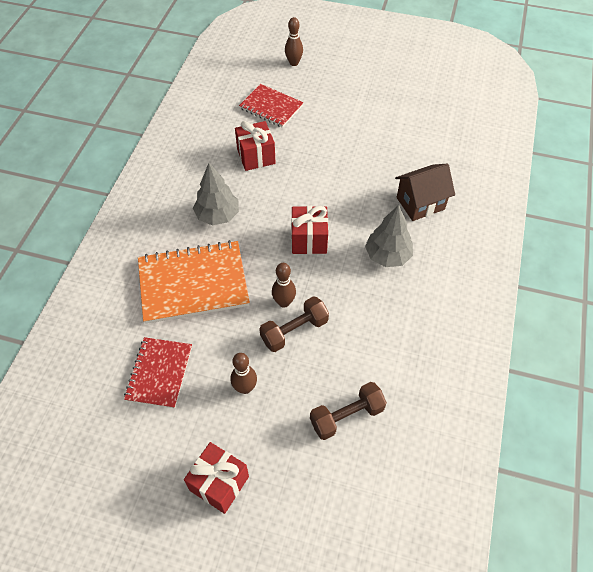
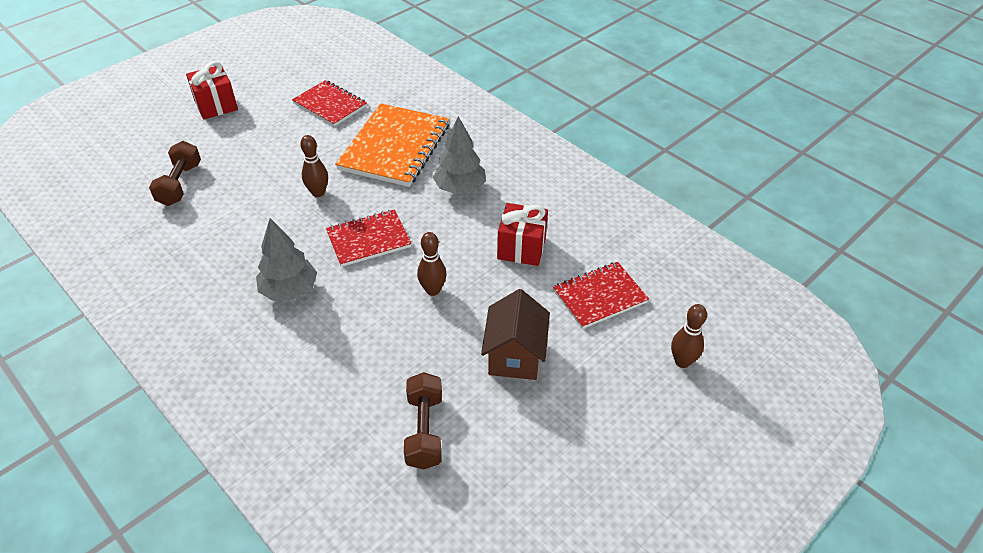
camera: 120 degrees right, 10 degrees down
(245, 388) = (268, 141): brown bowling pin -> brown bowling pin (433, 290)
(294, 331) = (284, 187): brown dumbbell -> brown dumbbell (424, 430)
(309, 240) = (368, 240): red gift -> red notebook
(420, 203) = (325, 361): brown house -> brown house (515, 356)

